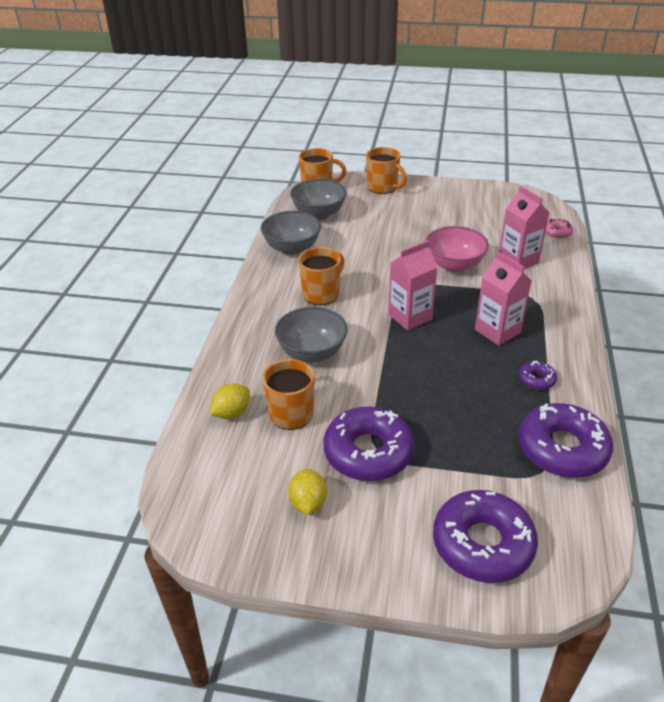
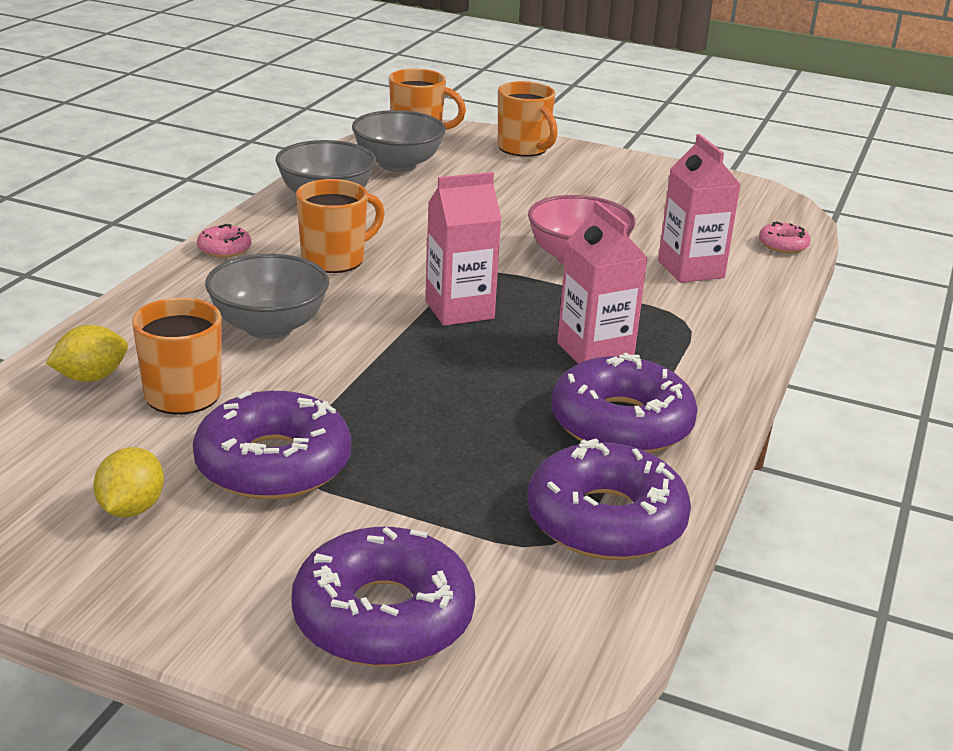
camera: 10 degrees right, 10 degrees down
(254, 299) = (224, 249): none -> pink donut
(536, 379) = (621, 423): purple donut -> purple donut, size x2.19

